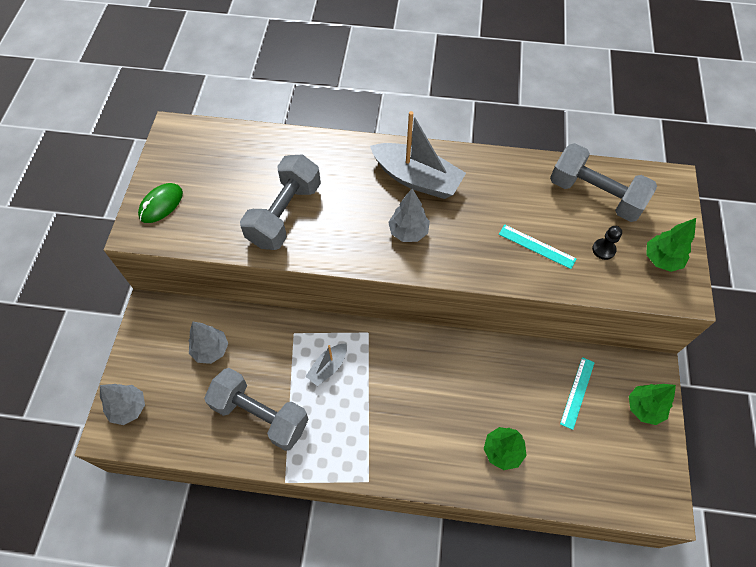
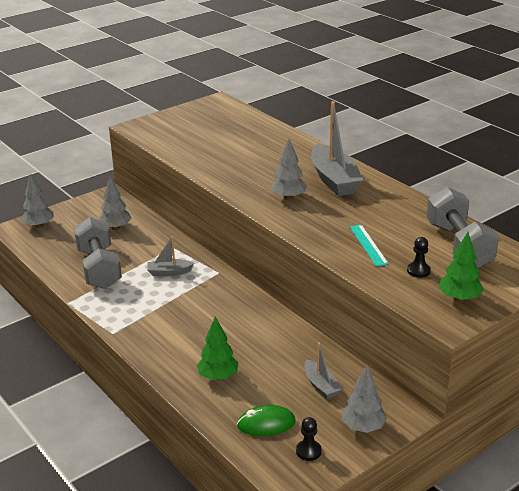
camera: 45 degrees right, 30 degrees down
(161, 204) = (164, 123): green mouse -> green mouse (266, 424)
(285, 214) = (225, 156): grey dumbbell -> none
(577, 392) = (321, 385): turquoise ruler -> grey boat
(639, 465) = (308, 451): none -> black pawn
(644, 408) = (363, 427): green tree -> grey tree

